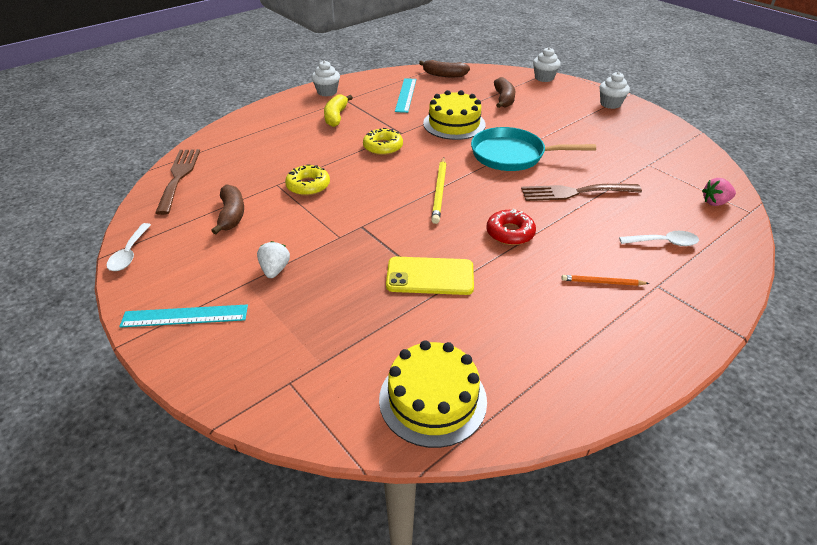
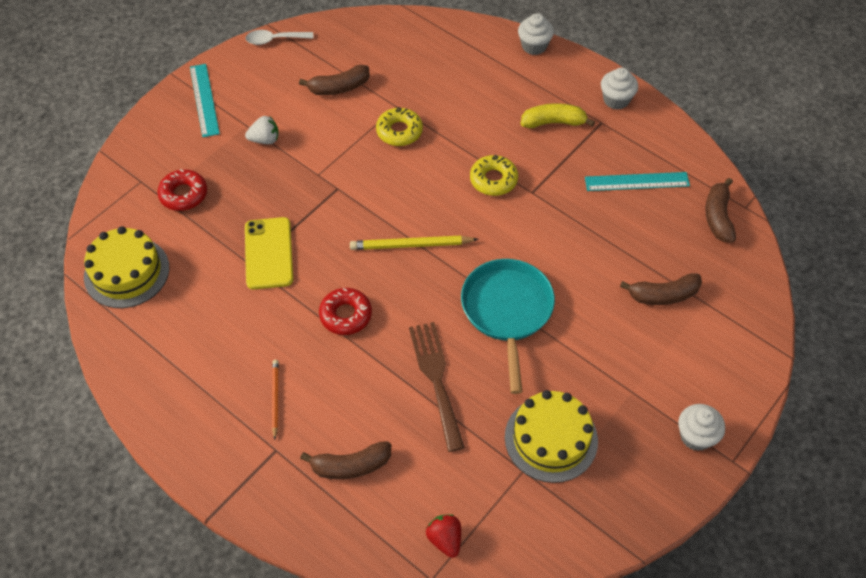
camera: 80 degrees right, 15 degrees up
(179, 177) = (394, 30): brown fork -> none
(327, 340) = (183, 194): none -> red donut
(454, 124) = (571, 243): yellow cake -> yellow cake (551, 438)
(544, 78) = (758, 346): white cupcake -> white cupcake (534, 46)
(663, 242) = (350, 466): white spoon -> brown banana
(715, 202) = (445, 539): pink strawberry -> red strawberry

